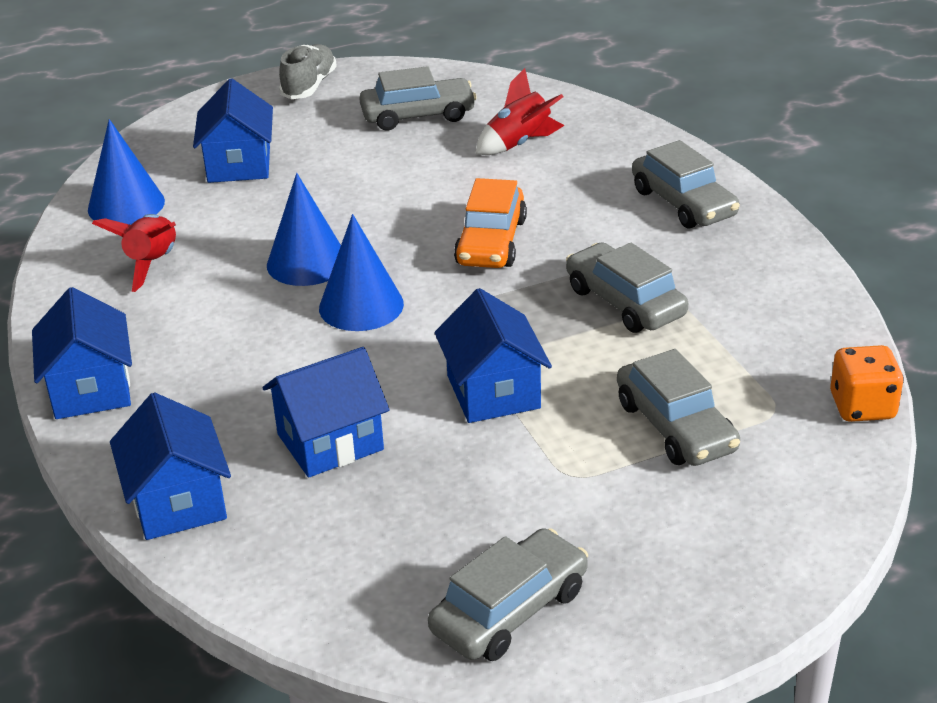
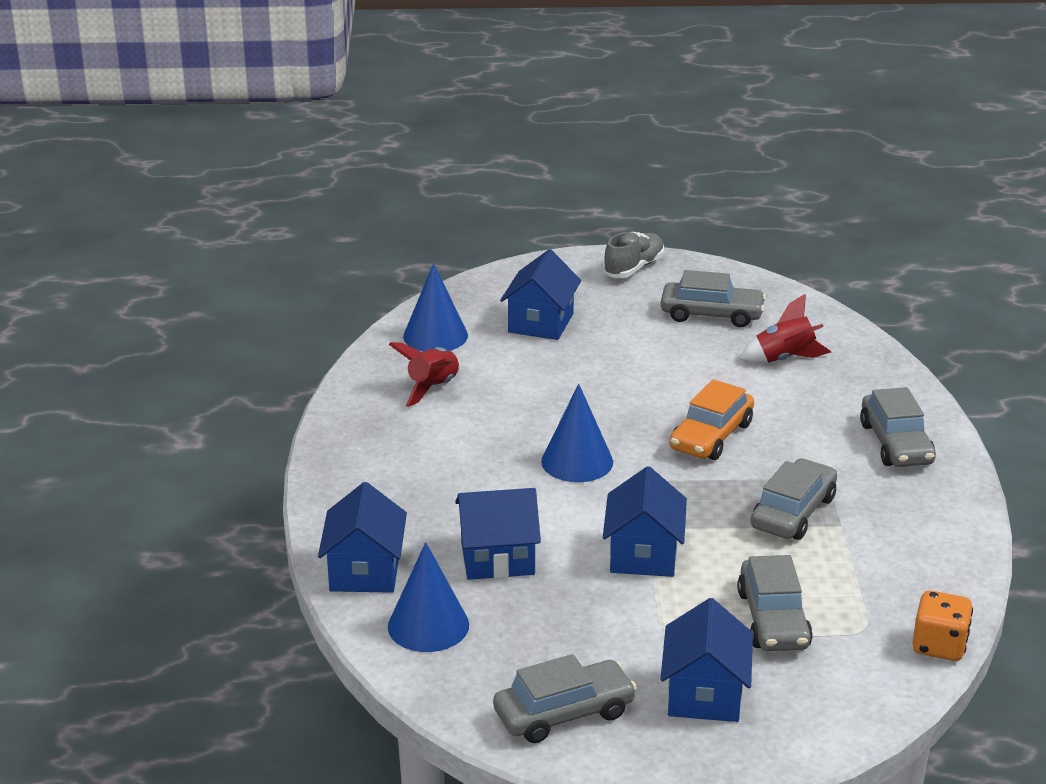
camera: 20 degrees right, 5 degrees down
(91, 389) = (341, 473): blue house -> blue house (704, 694)
(307, 262) = (553, 416): blue cone -> blue cone (428, 625)
(625, 302) = (793, 512): grey car -> grey car turned 45 degrees clockwise

